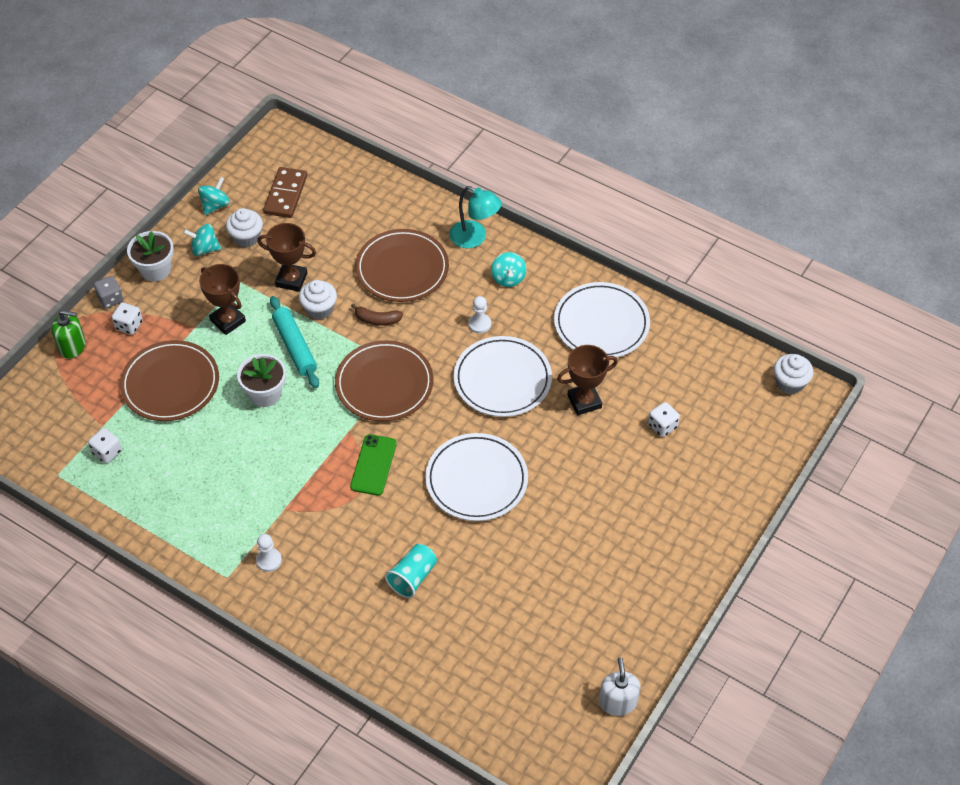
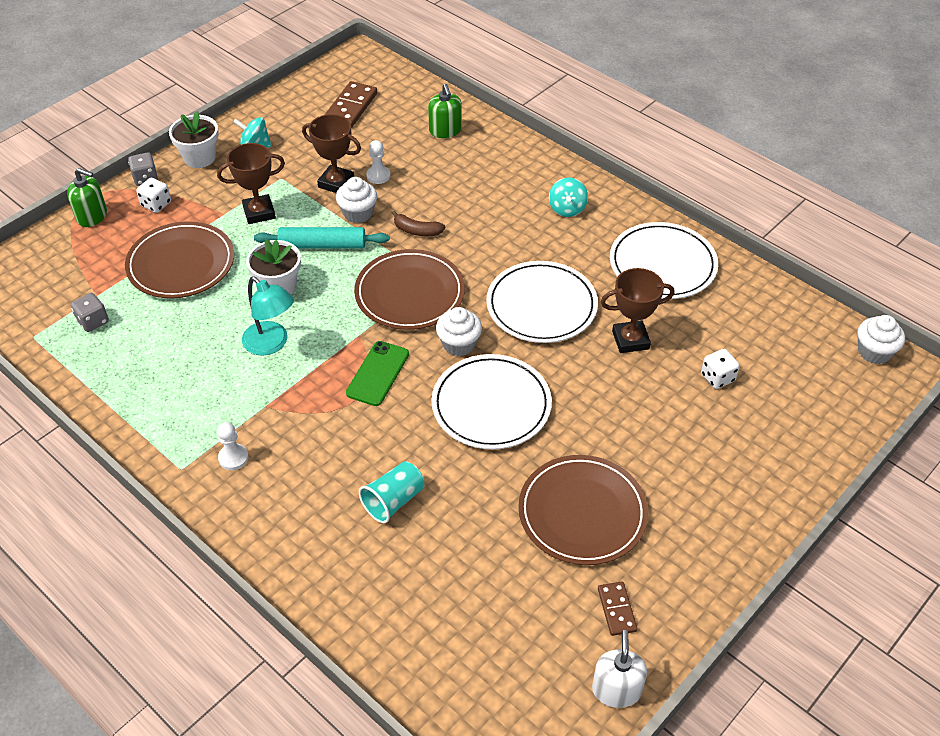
camera: 10 degrees right, 5 degrees down
(107, 452) = (93, 321): white dice -> grey dice
(215, 205) = (277, 108): turquoise spinning top -> none
(228, 321) = (259, 212): brown trophy -> brown trophy turned 75 degrees counterclockwise
(246, 237) = (300, 140): white cupcake -> white cupcake (459, 344)
(294, 346) = (322, 245): turquoise rolling pin -> turquoise rolling pin turned 75 degrees counterclockwise
(380, 209) = (445, 130): none -> green soap dispenser
(402, 269) = (455, 187): brown plate -> brown plate (582, 513)
(474, 238) = (538, 167): turquoise lamp -> turquoise lamp (271, 344)
(479, 324) = (527, 248): white pawn -> white pawn (378, 176)
(608, 639) = (617, 610): none -> brown domino

